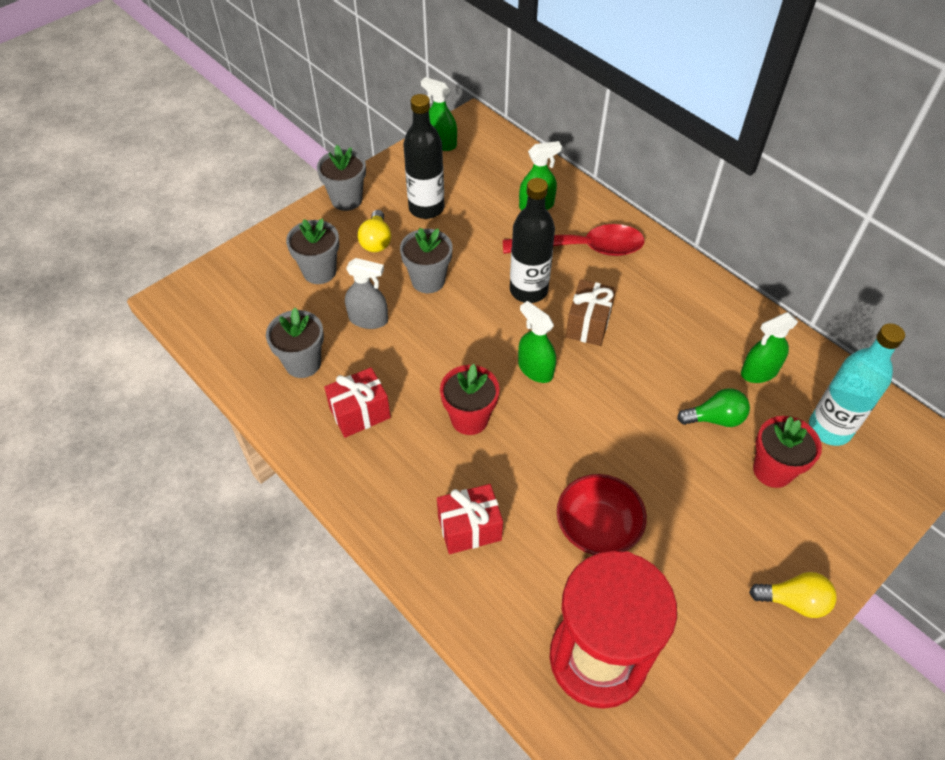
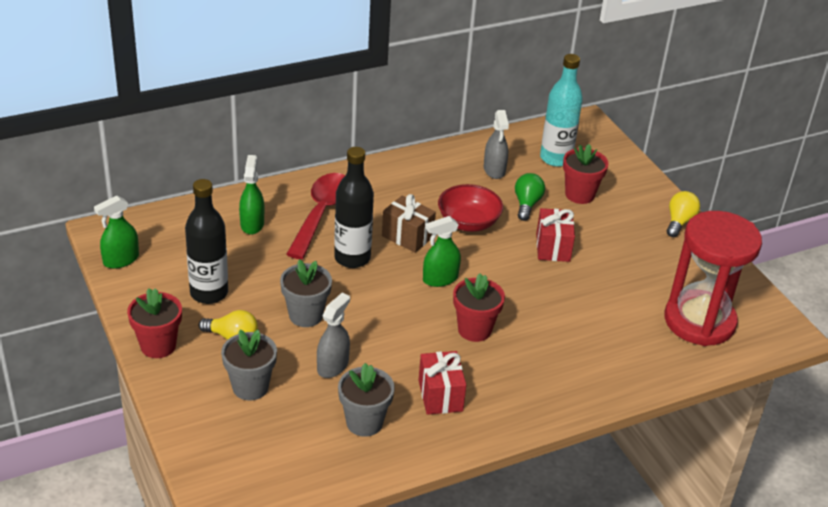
camera: 75 degrees left, 15 degrees down
(346, 199) = (158, 346): grey flower pot -> red flower pot
(469, 528) = (578, 357): red gift -> red gift (553, 247)
(597, 527) = (598, 290): red bowl -> red bowl (468, 223)
(759, 372) = (494, 170): green spray bottle -> grey spray bottle

